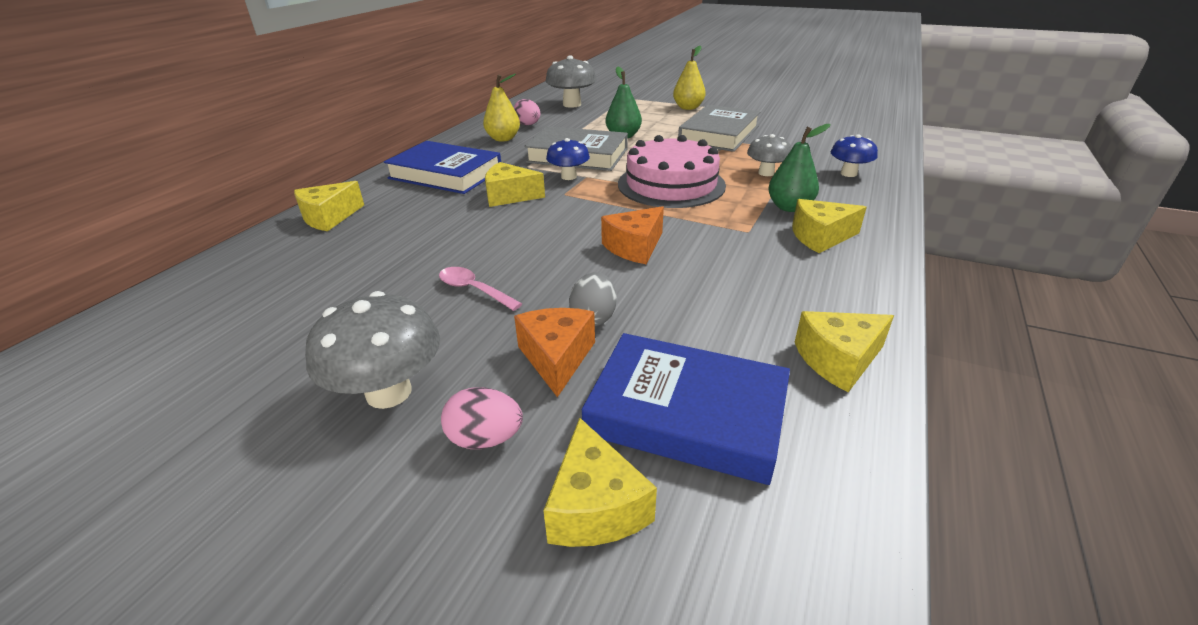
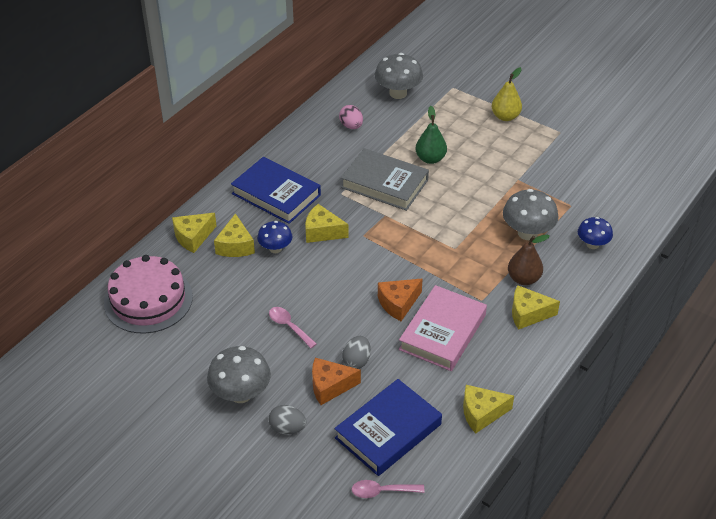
camera: 10 degrees right, 10 degrees up
(485, 439) = (287, 428): pink egg -> grey egg
(503, 139) = (327, 147): yellow pear -> none
(556, 358) = (330, 386): orange cheese -> orange cheese turned 105 degrees counterclockwise
(569, 177) = (371, 213): blue mushroom -> blue mushroom (275, 248)
(595, 506) = (332, 469): yellow cheese -> yellow cheese (235, 246)
(671, 184) = (447, 236): pink cake -> pink cake (148, 299)
(686, 413) = (388, 431): blue book -> blue book turned 75 degrees counterclockwise
(713, 268) = (442, 332): none -> pink book
(719, 134) = (514, 169): grey book -> none
(723, 539) = (382, 491): none -> pink spoon
(766, 173) = (527, 233): grey mushroom -> grey mushroom, size x1.59
(789, 207) = (523, 279): green pear -> brown pear

